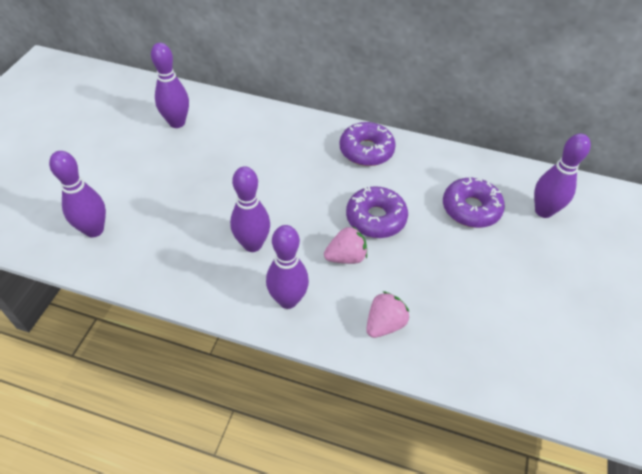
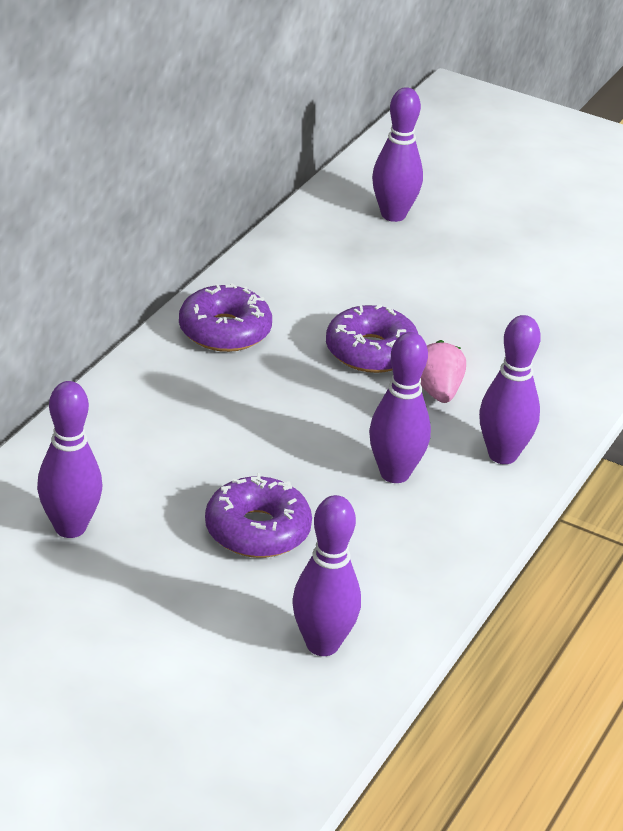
camera: 80 degrees left, 15 degrees down
(384, 324) = (553, 382): pink strawberry -> none
(471, 209) = (374, 268): purple donut -> purple donut (257, 530)

